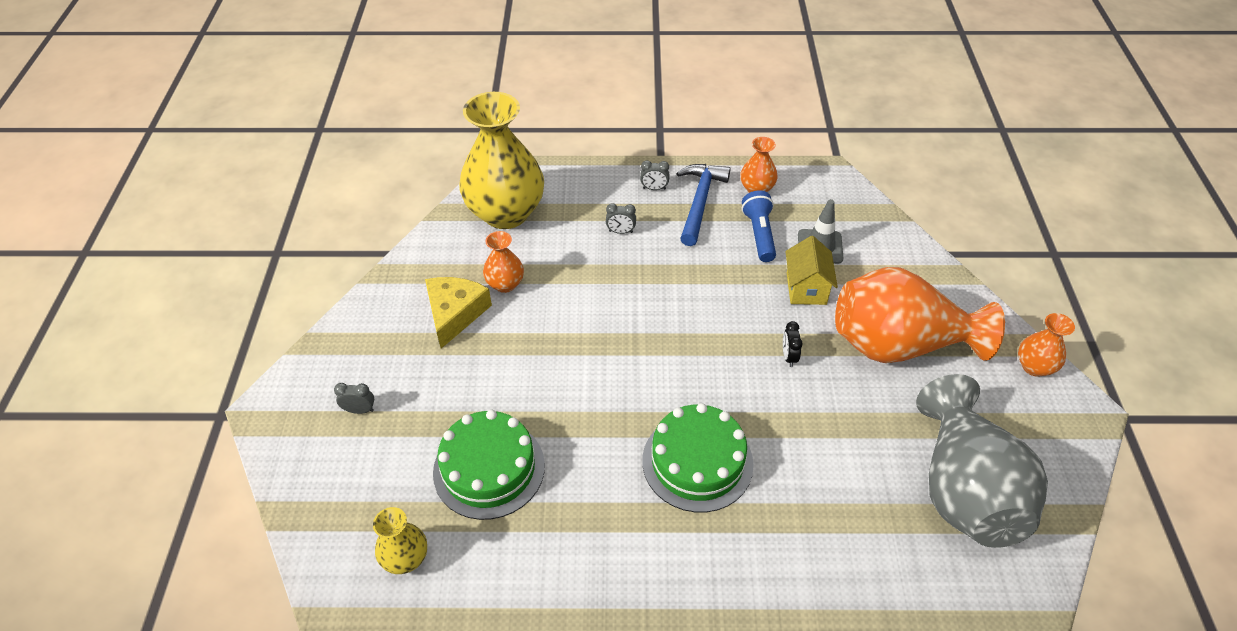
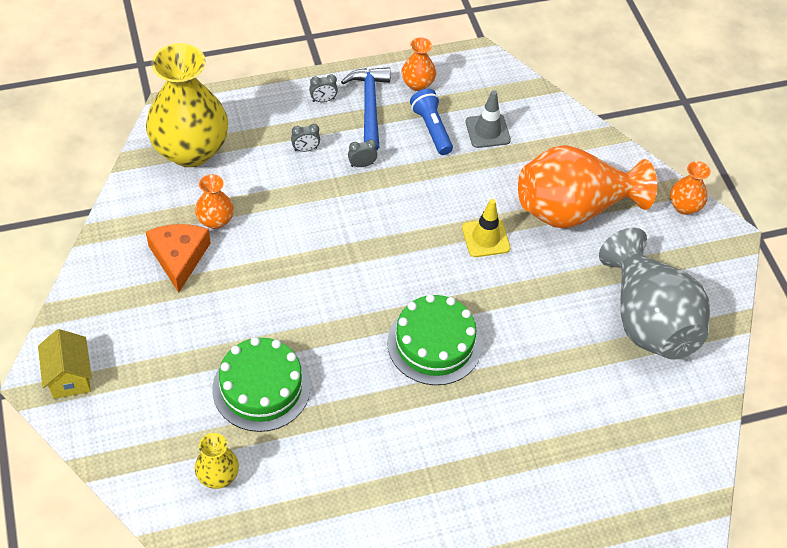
camera: 20 degrees left, 5 degrees up
(360, 410) = (126, 363): grey clock -> grey clock (362, 164)
(455, 313) = (179, 257): yellow cheese -> orange cheese
(788, 357) = (486, 238): black clock -> yellow traffic cone
(806, 288) = (485, 173): yellow house -> yellow house (69, 377)

